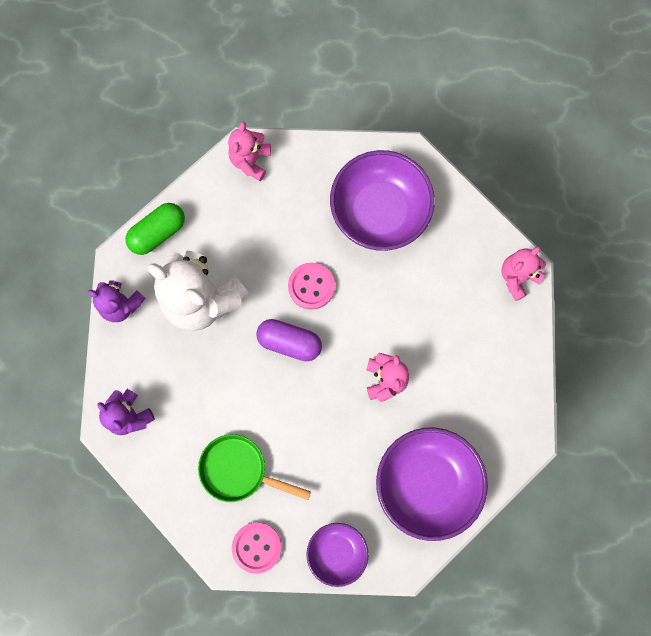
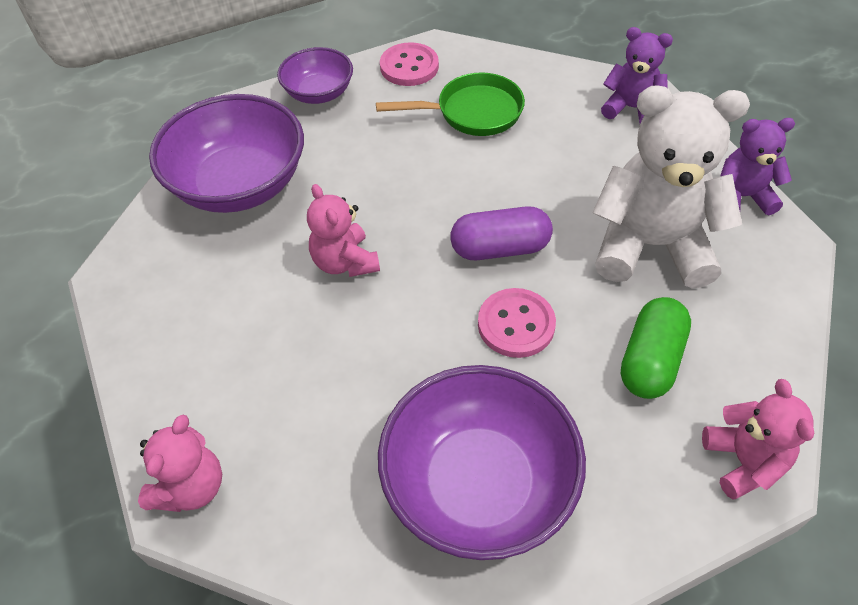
camera: 155 degrees right, 25 degrees down
(158, 233) = (778, 293): green capsule -> green capsule (650, 360)

